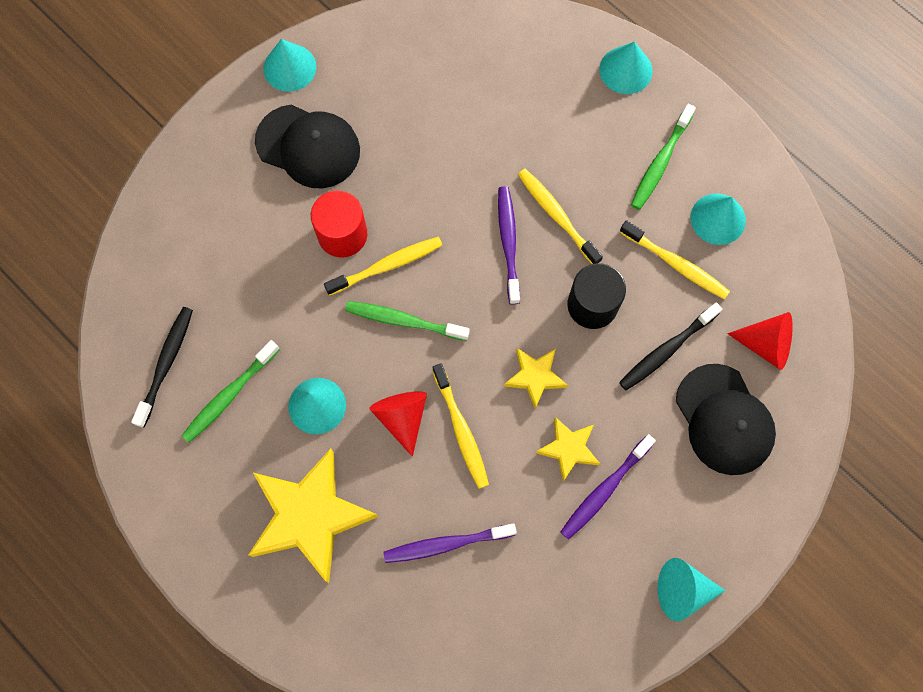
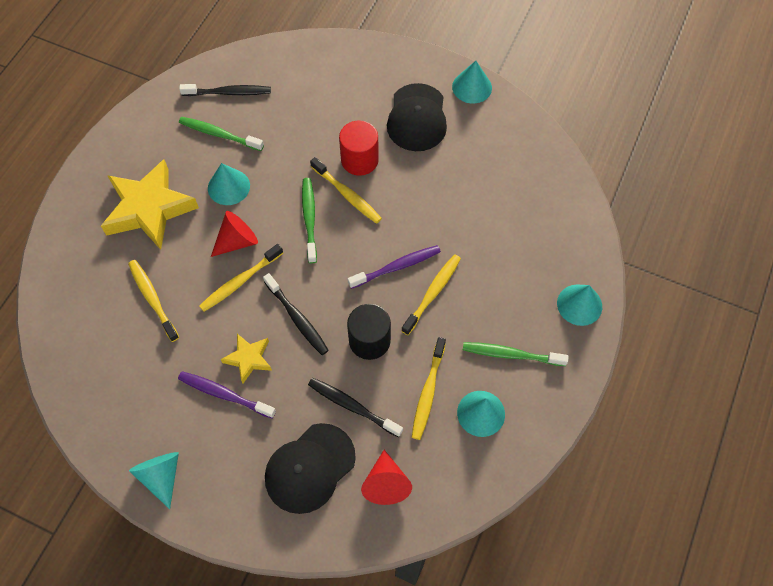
camera: 70 degrees right, 10 degrees down
(446, 544) = (152, 299): purple toothbrush -> yellow toothbrush
(535, 377) = (297, 318): yellow star -> black toothbrush

